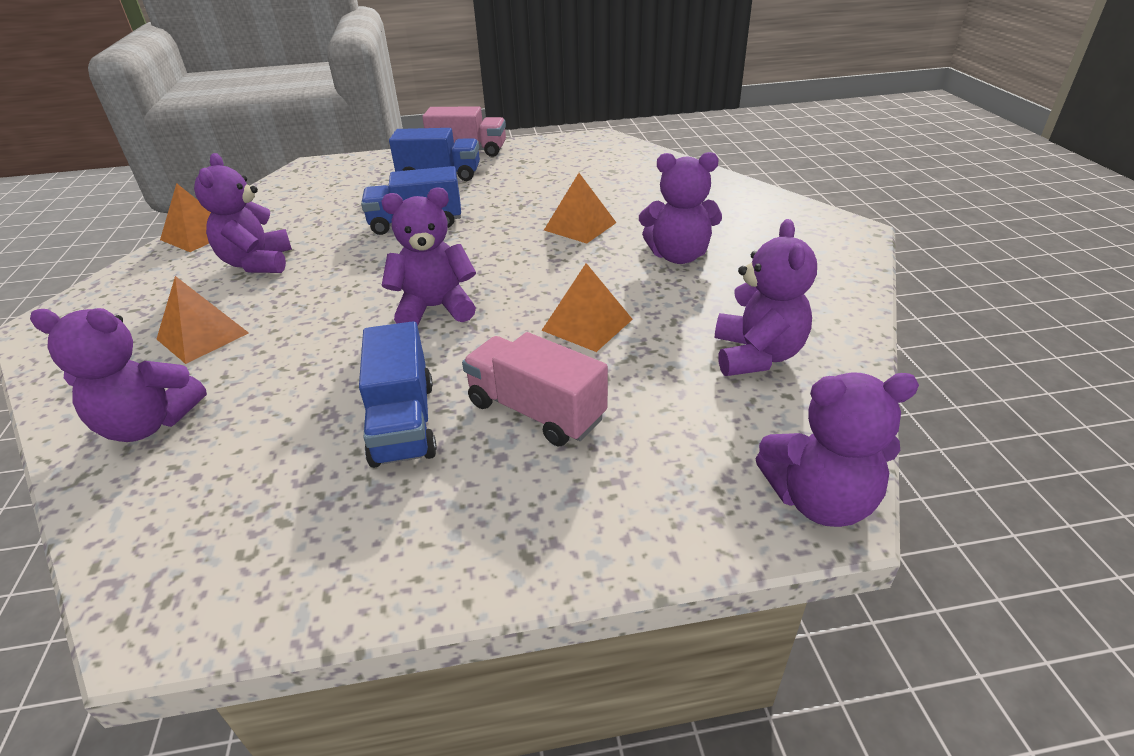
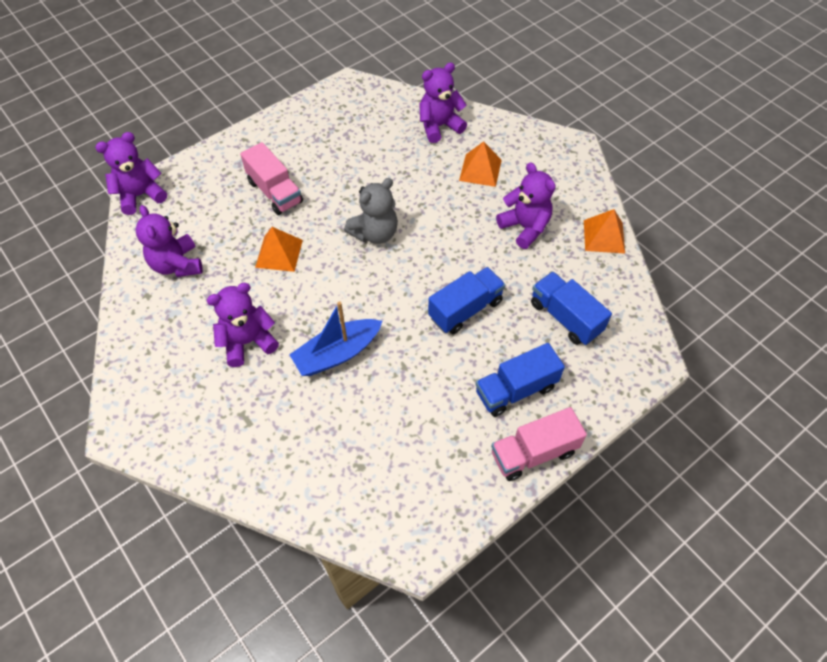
camera: 150 degrees right, 20 degrees up
(403, 422) = (330, 166): blue truck -> blue truck (565, 317)
(435, 308) = (375, 233): purple teddy bear -> grey teddy bear
(536, 411) = (275, 192): pink truck -> pink truck turned 45 degrees clockwise
(580, 226) = (337, 353): orange pyramid -> blue boat

